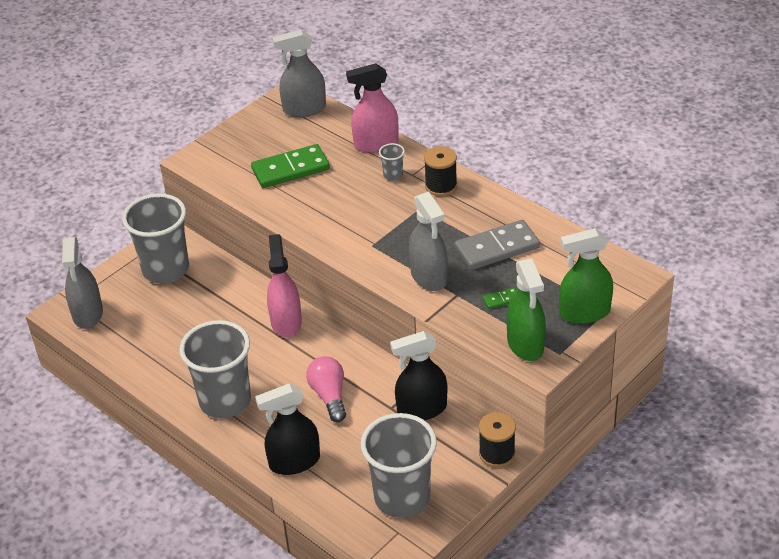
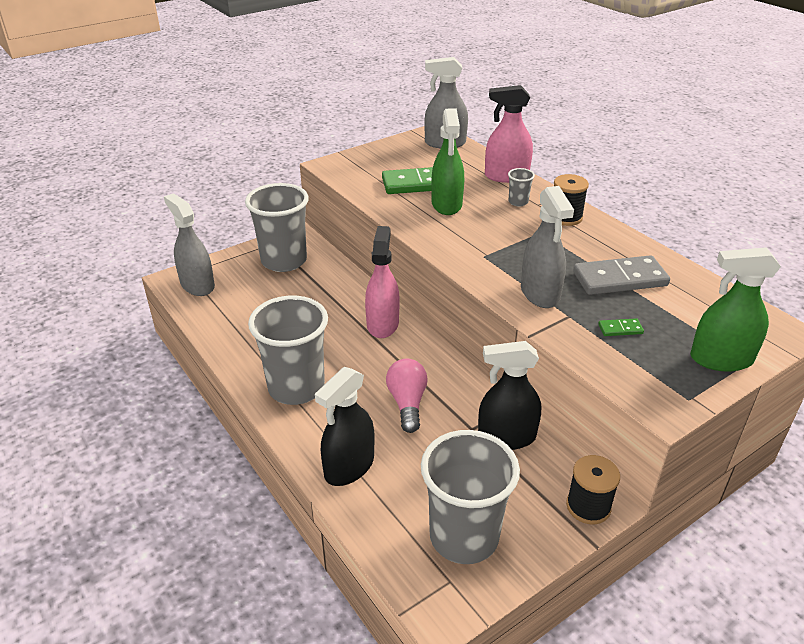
camera: 10 degrees right, 5 degrees down
(88, 314) = (197, 285): grey spray bottle -> grey spray bottle turned 135 degrees clockwise
(294, 462) = (349, 467): black spray bottle -> black spray bottle turned 45 degrees counterclockwise
(525, 344) = (646, 381): green spray bottle -> green spray bottle (446, 204)

